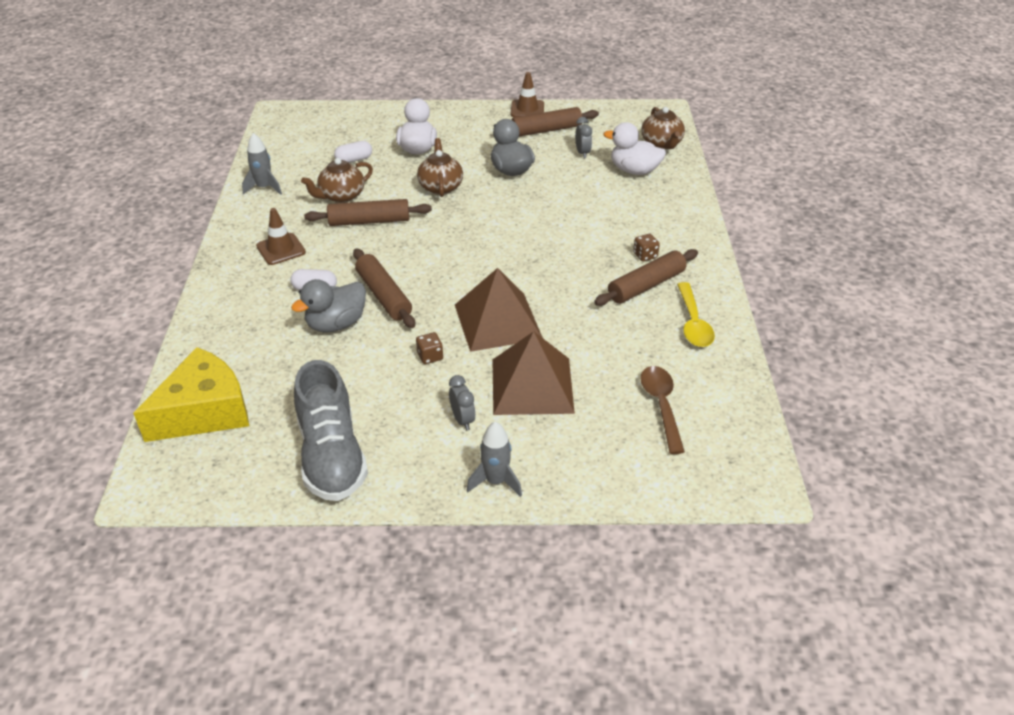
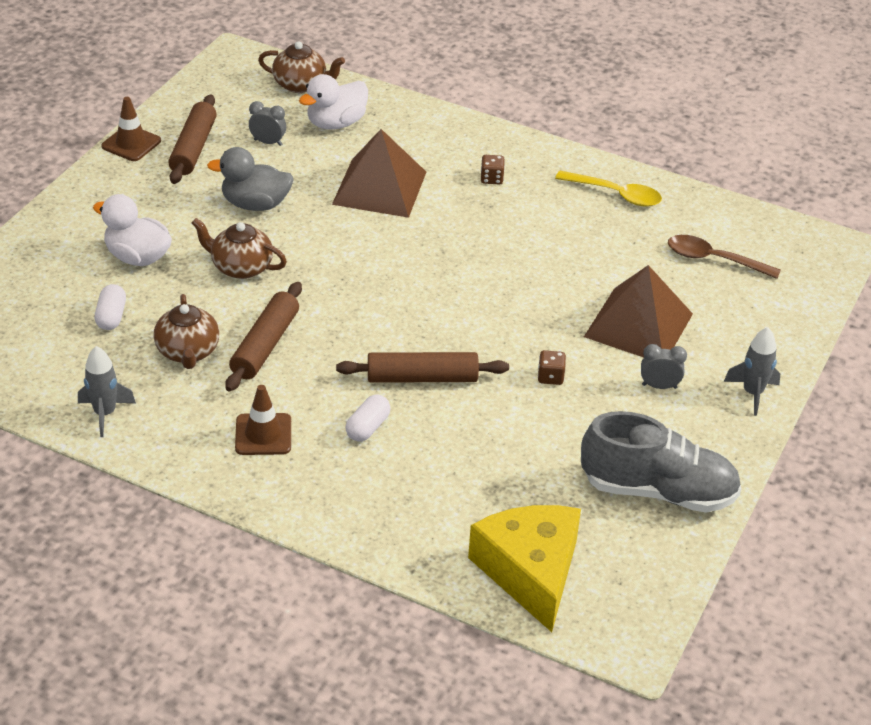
camera: 65 degrees left, 0 degrees up
(336, 324) = (447, 429): grey duck -> none
(497, 321) = (526, 312): brown pyramid -> brown pyramid (380, 188)
(646, 286) = (540, 198): brown rolling pin -> none

